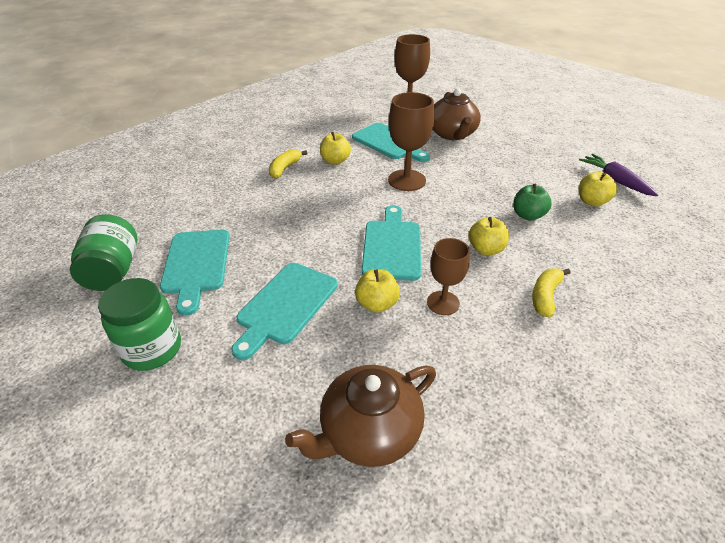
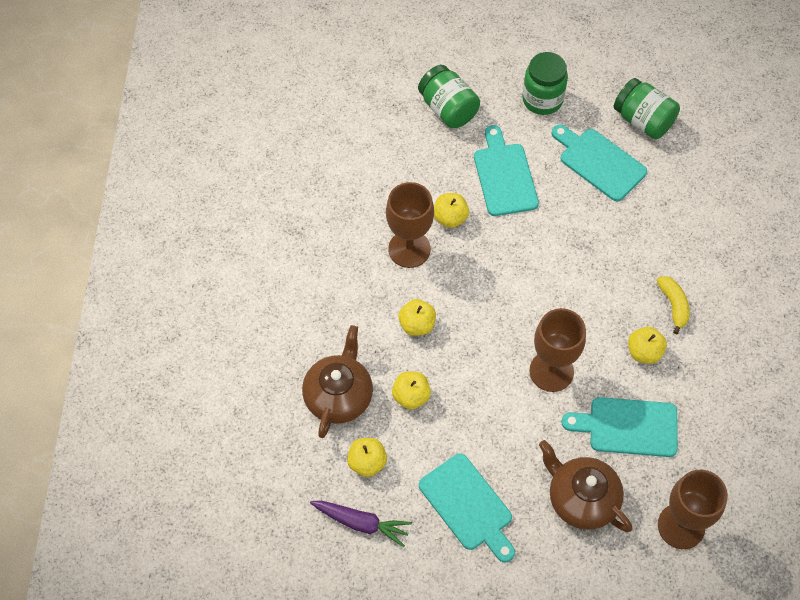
camera: 140 degrees right, 20 degrees up
(252, 414) = (448, 109): none -> green jar
(368, 432) = (383, 141): brown teapot -> brown teapot (339, 396)
(392, 246) = (487, 276): turquoise cutting board -> turquoise cutting board (468, 505)
(443, 303) = (409, 249): brown goblet -> brown goblet, size x1.56
(528, 215) = (411, 396): green apple -> yellow apple
(545, 296) = (346, 304): yellow banana -> none

